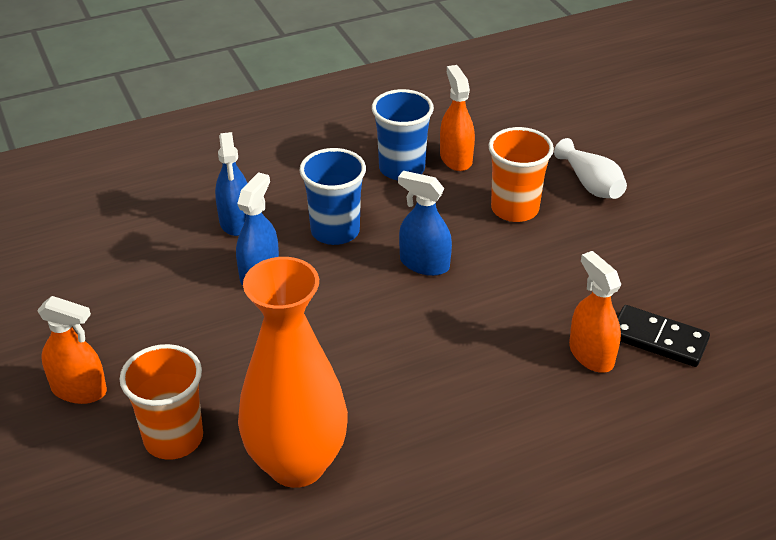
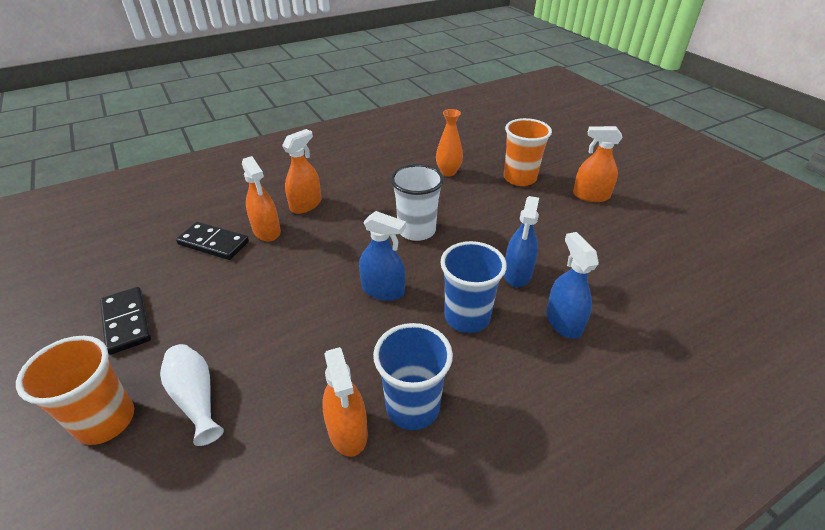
camera: 175 degrees right, 0 degrees up
(297, 464) = (448, 172): orange vase -> orange vase, size x0.47
(373, 342) = (416, 230): none -> white cup
(514, 209) = (291, 355): orange cup -> orange cup (105, 420)
(545, 401) = (306, 204): none -> orange spray bottle
(701, 247) = (126, 322): none -> black domino

